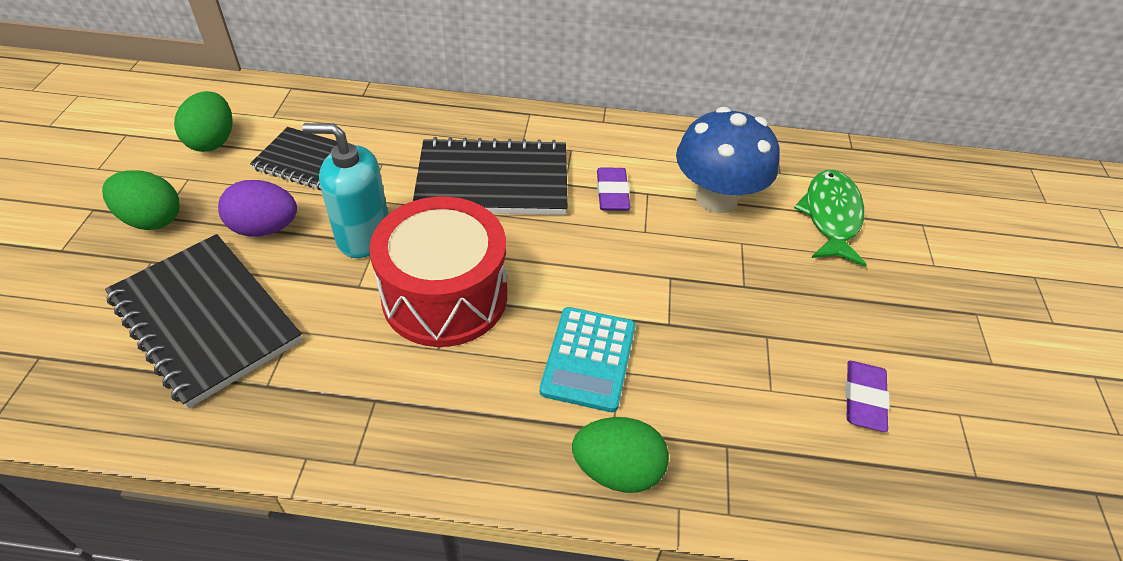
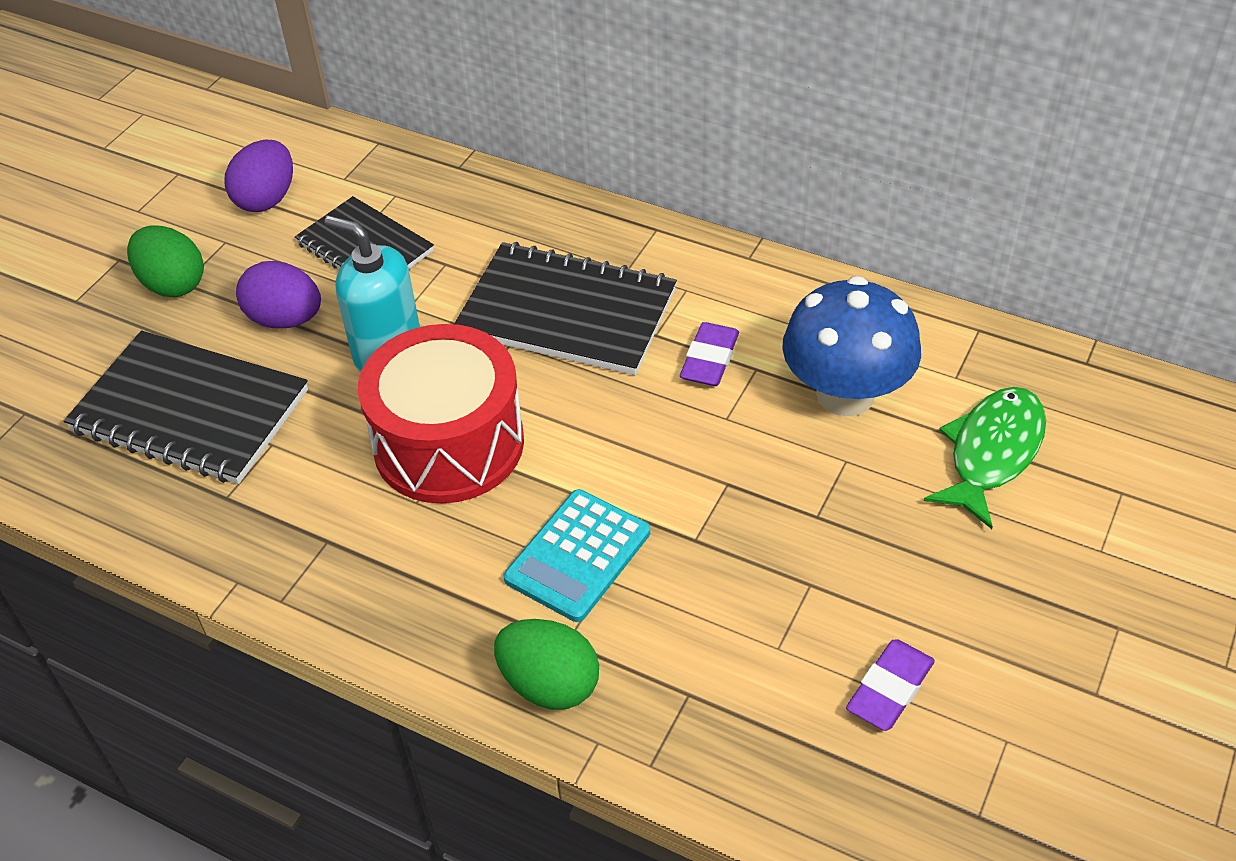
camera: 25 degrees right, 0 degrees up
(205, 320) = (190, 411): black notebook -> black notebook turned 45 degrees counterclockwise
(213, 141) = (266, 199): green egg -> purple egg

